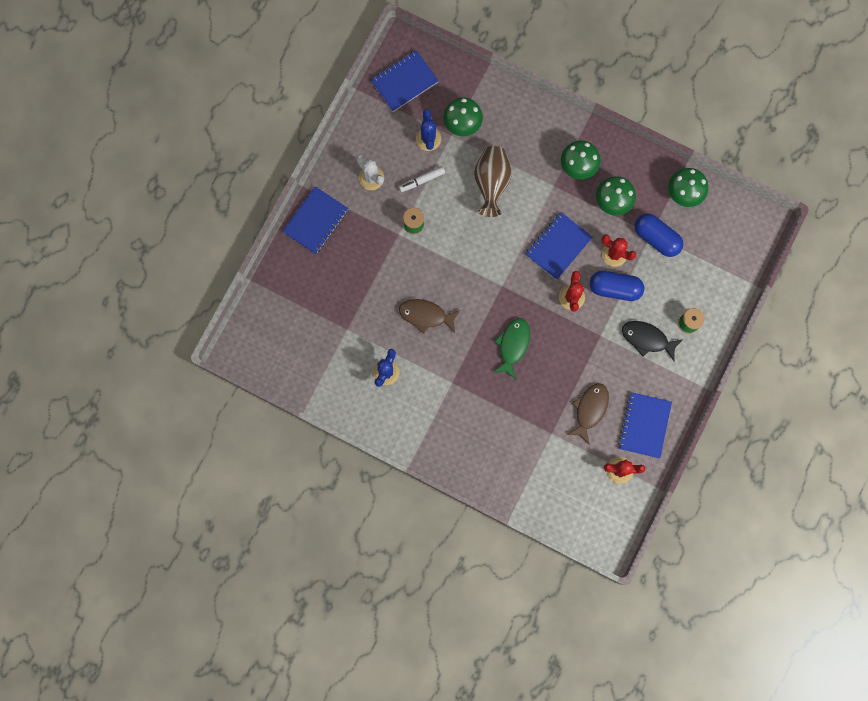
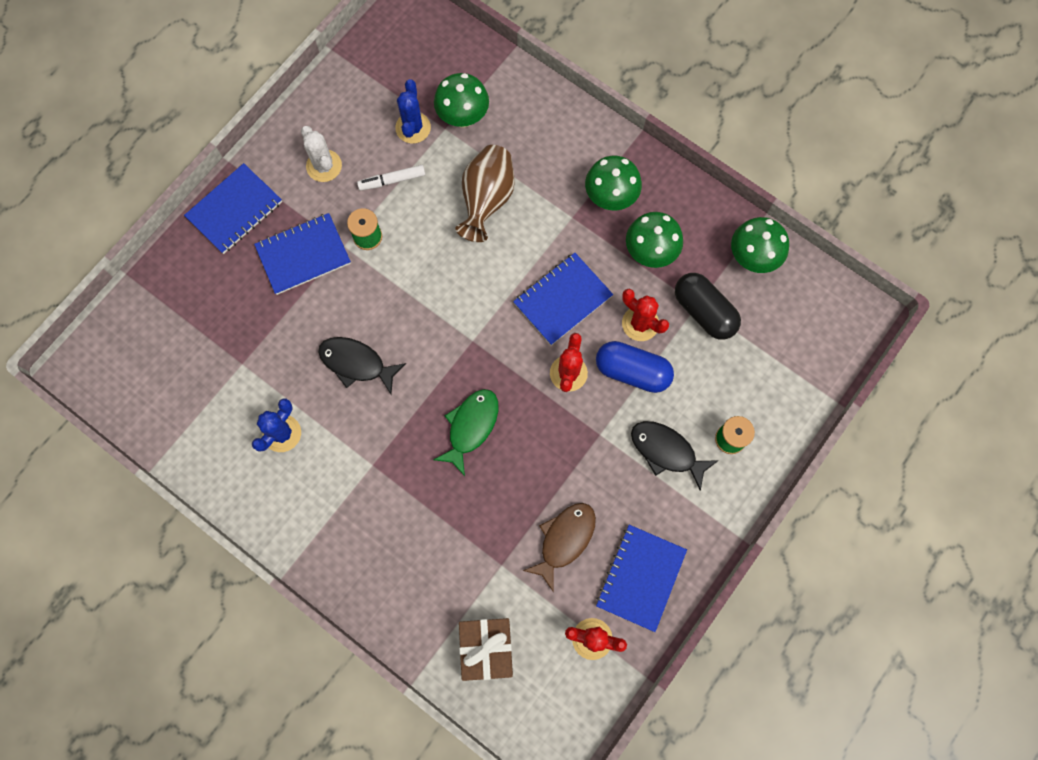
camera: 10 degrees right, 5 degrees down
(404, 82) = (397, 50): blue notebook -> blue notebook (303, 255)
(426, 315) = (356, 363): brown fish -> black fish
(552, 488) = (486, 648): none -> brown gift
(656, 238) = (704, 312): blue capsule -> black capsule

